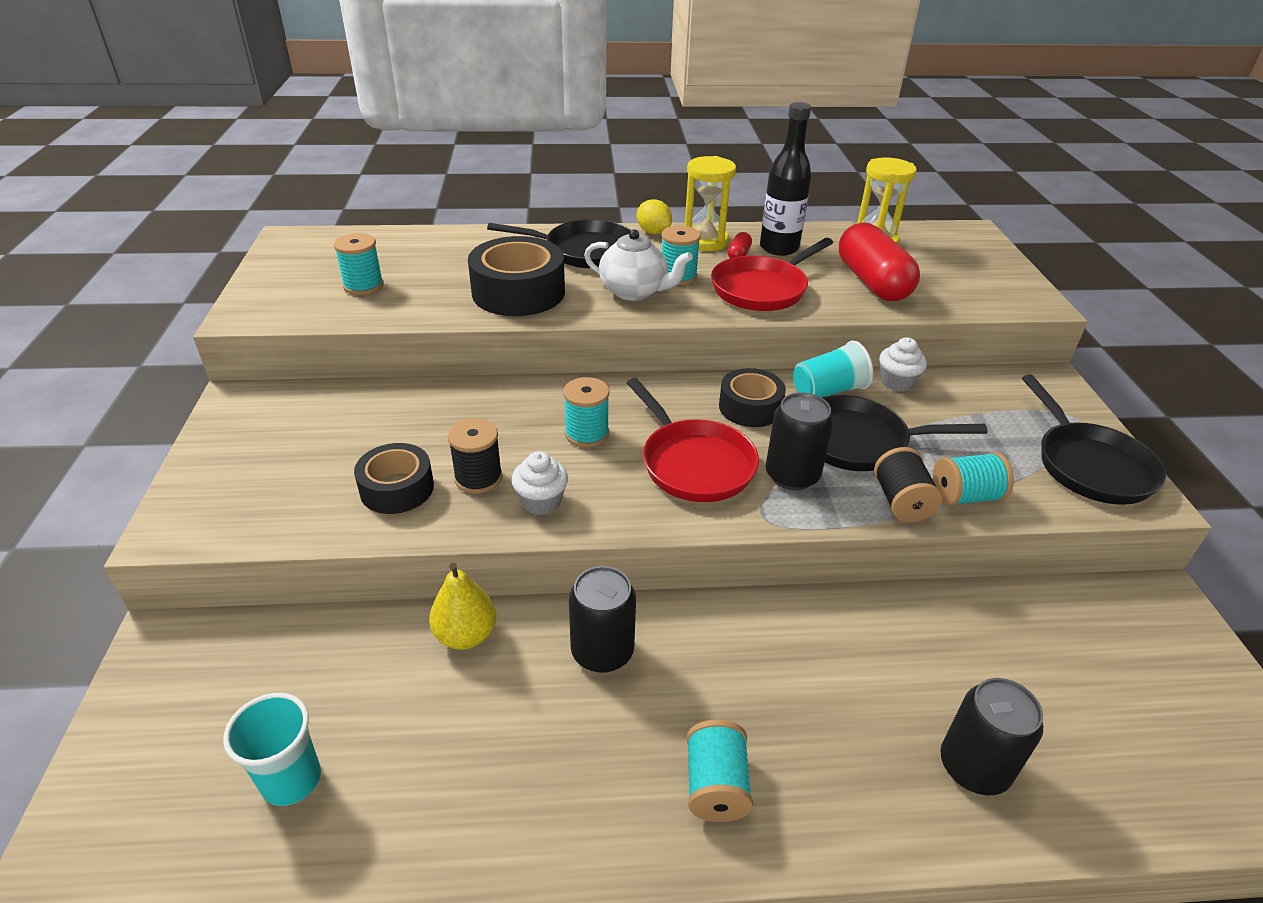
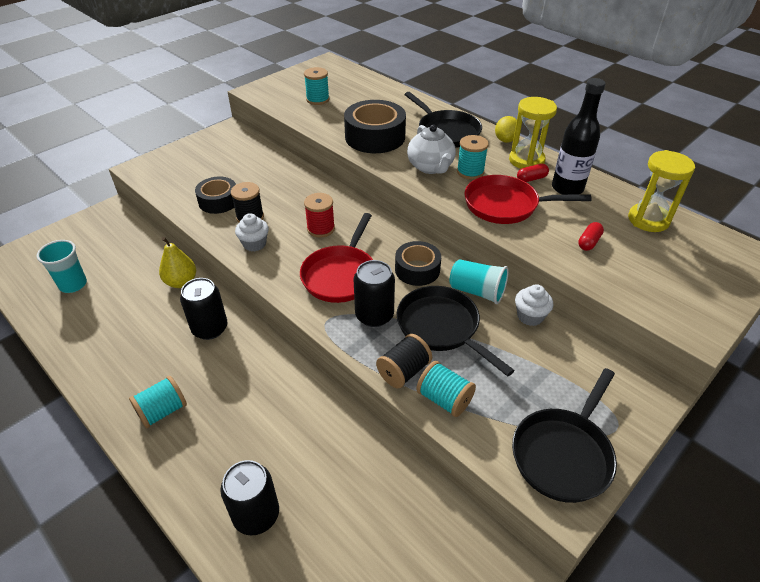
camera: 50 degrees right, 5 degrees up
(587, 434) = (321, 229): turquoise spool -> red spool
(872, 282) = (589, 242): red capsule -> red capsule, size x0.41

